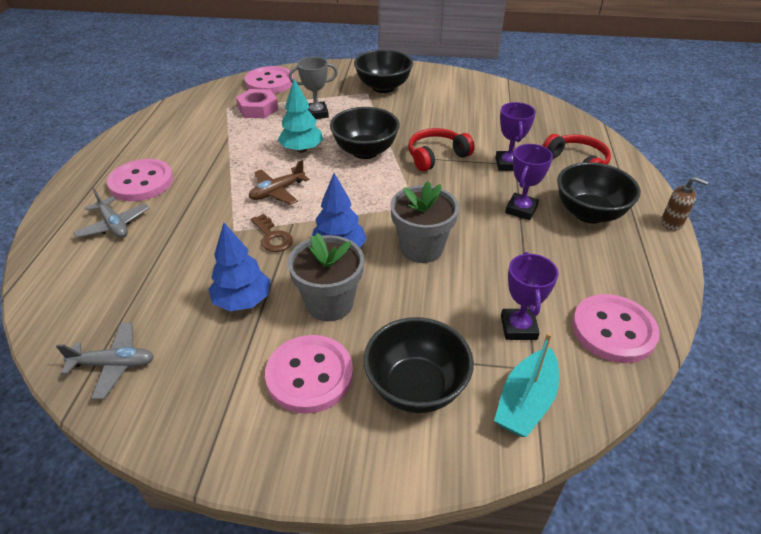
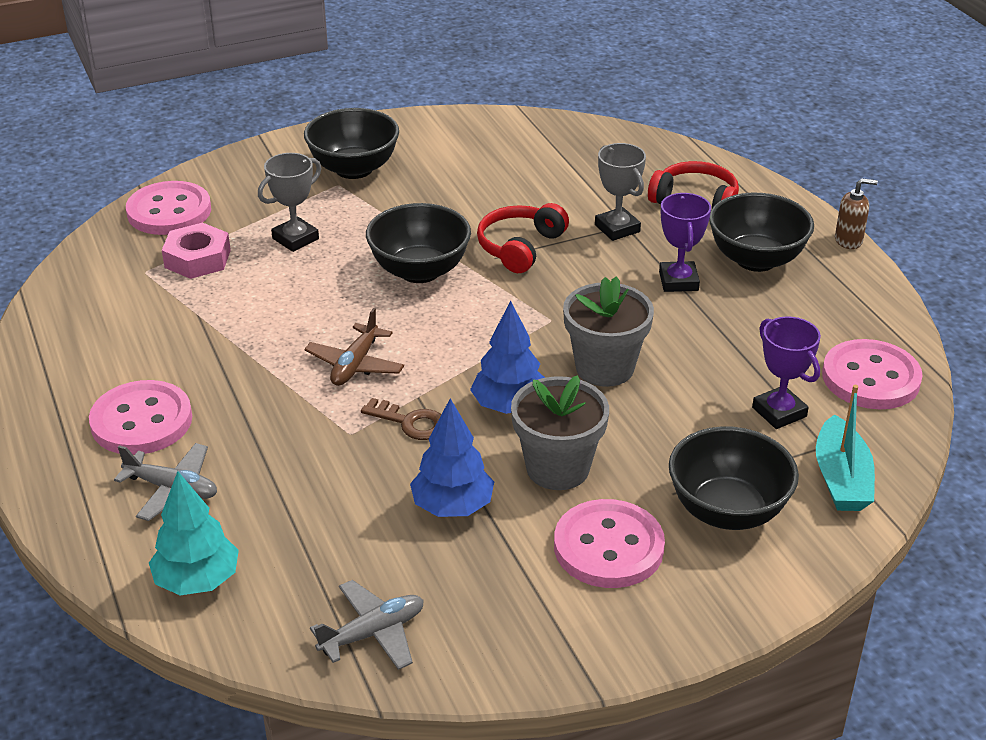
camera: 30 degrees left, 5 degrees down
(301, 149) = (328, 297): turquoise tree -> turquoise tree (197, 581)
(508, 164) = (617, 228): purple trophy -> grey trophy

